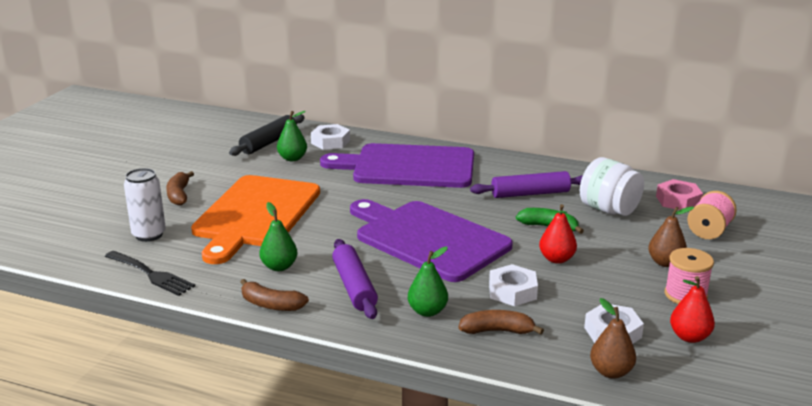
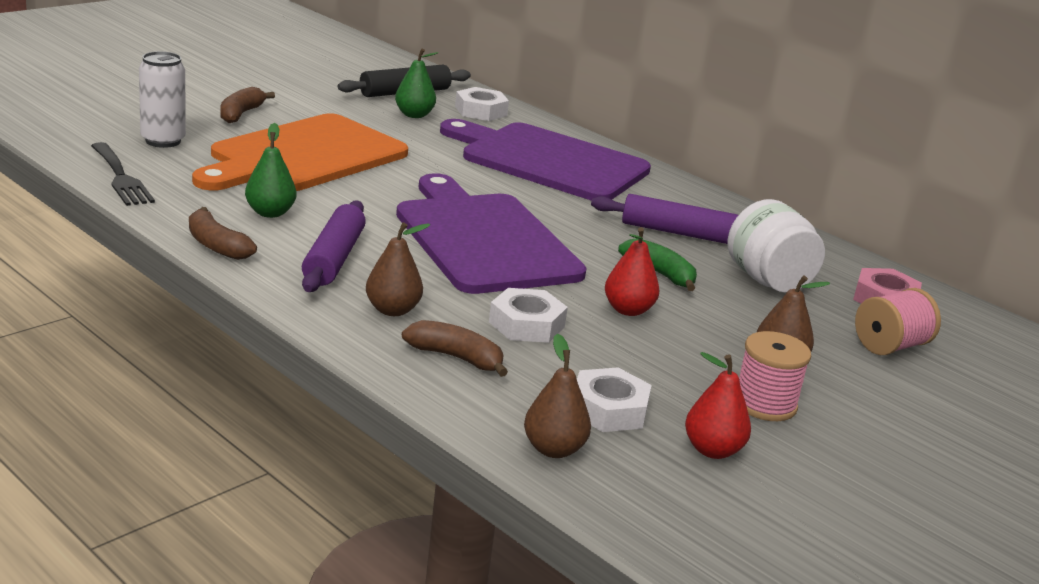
camera: 20 degrees right, 0 degrees up
(427, 311) = (392, 310): green pear -> brown pear

